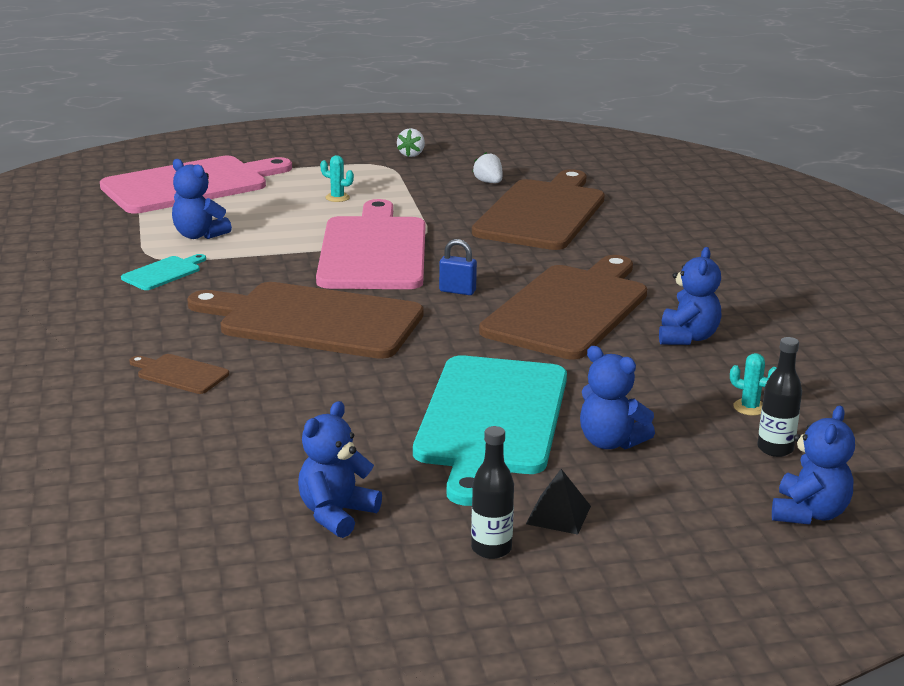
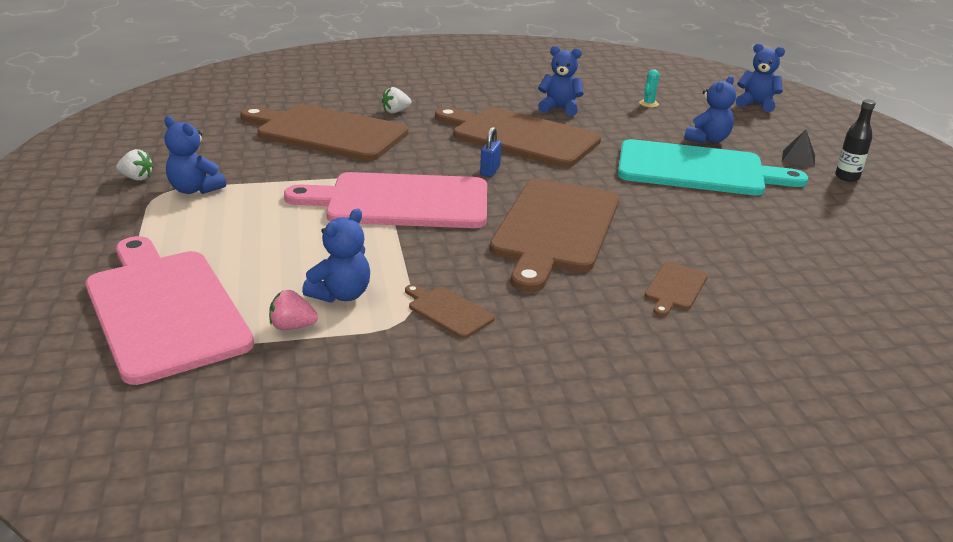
camera: 90 degrees left, 5 degrees up
(156, 222) = (292, 326): none -> pink strawberry
(163, 273) = (448, 311): turquoise cutting board -> brown cutting board
(336, 514) = (845, 220): blue teddy bear -> blue teddy bear (195, 189)
(337, 198) = (252, 217): turquoise cactus -> none
(488, 182) = (241, 148): white strawberry -> white strawberry (395, 111)
(775, 449) = (694, 103): black bottle -> none

